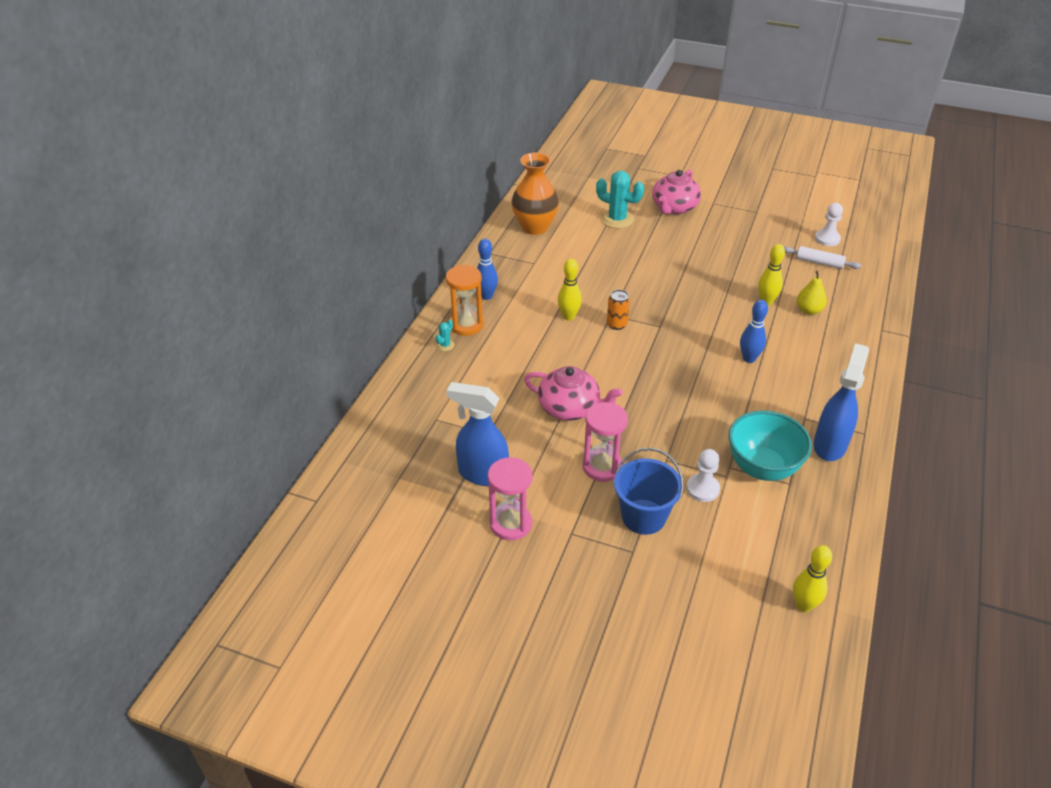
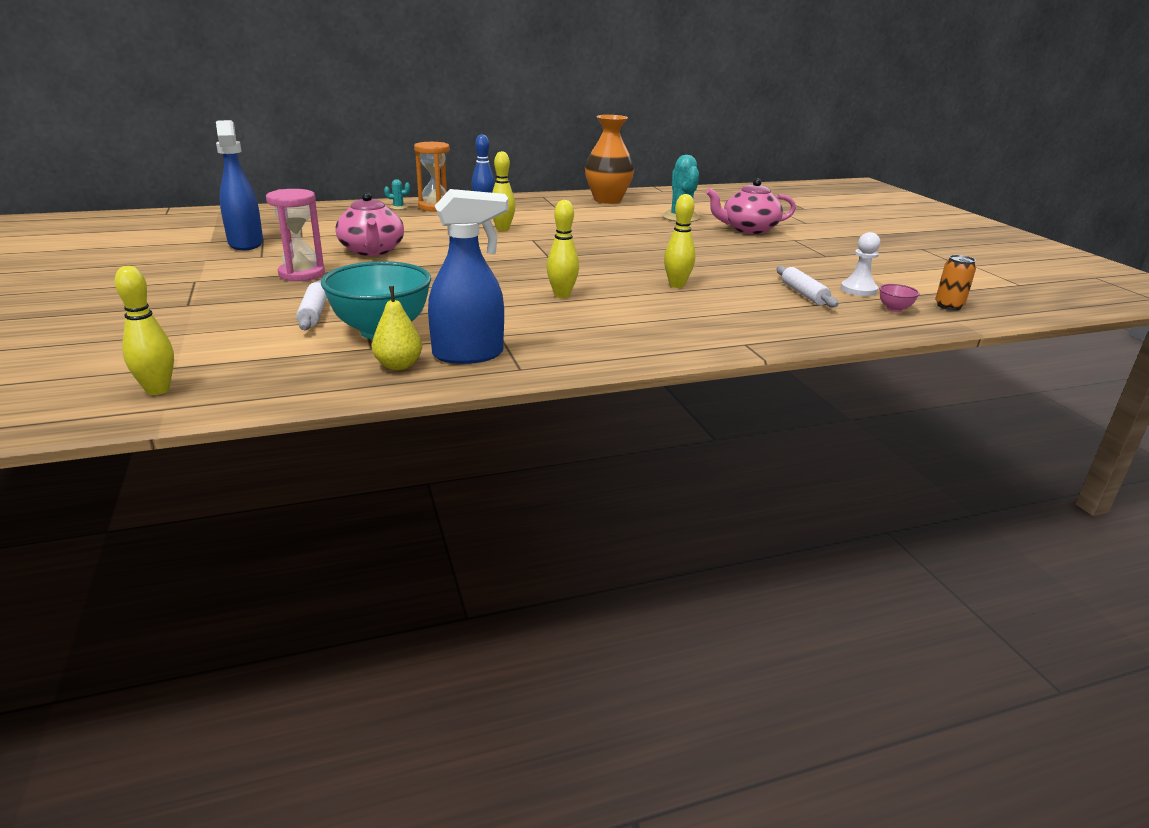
camera: 50 degrees right, 15 degrees down
(510, 524) = (188, 261): pink hourglass -> none
(617, 324) = (522, 243): orange can -> orange can (948, 306)
(643, 517) = (244, 299): blue bucket -> none
(702, 489) = (314, 313): white pawn -> white rolling pin
(749, 358) = (562, 295): blue bowling pin -> yellow bowling pin
(808, 310) = (703, 304): yellow pear -> yellow pear (398, 365)
(866, 246) = (894, 309): none -> pink bowl

